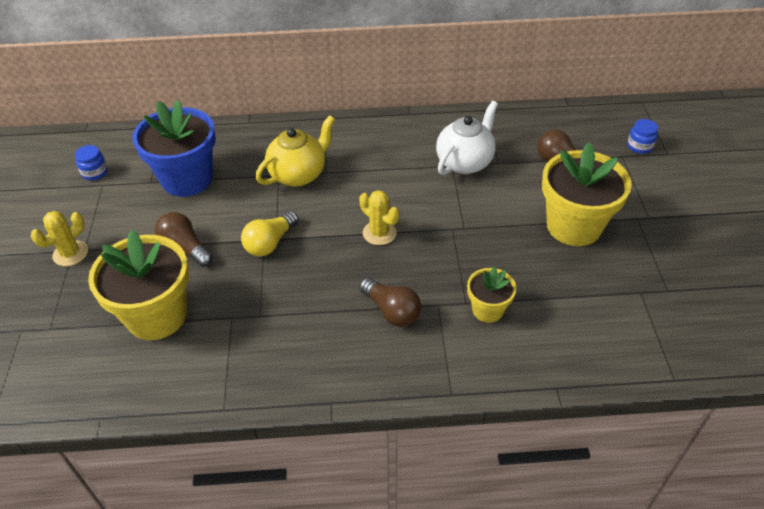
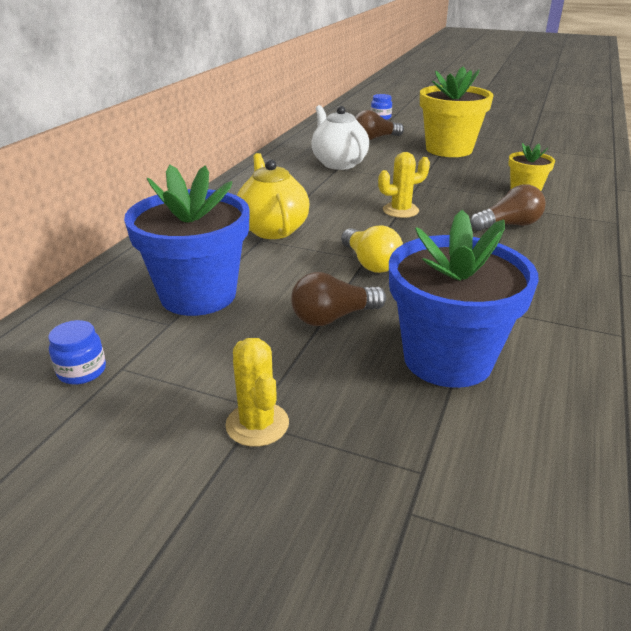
camera: 65 degrees left, 15 degrees down
(157, 315) = (447, 359): yellow flower pot -> blue flower pot

